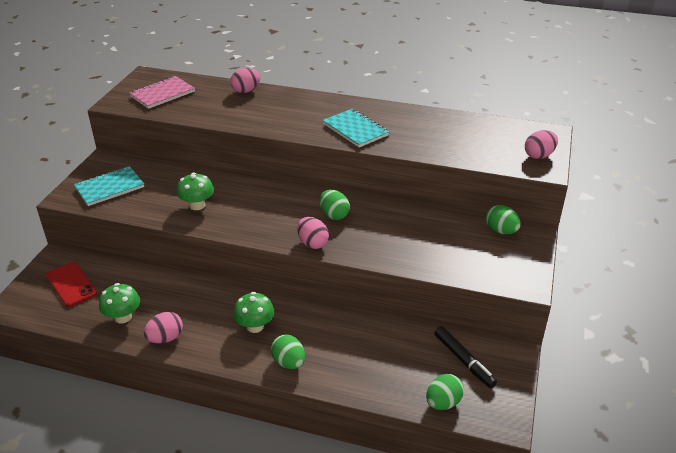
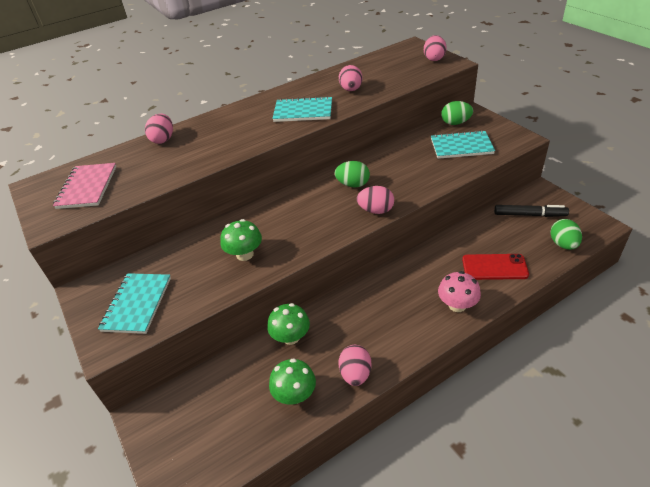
camera: 45 degrees left, 5 degrees up
(71, 284) = (201, 418): red phone -> red phone (494, 267)
(255, 326) = (396, 305): green mushroom -> green mushroom (291, 337)
(289, 362) = (457, 305): green egg -> pink mushroom
(419, 136) = (351, 90): none -> pink egg
(464, 251) = (461, 146): none -> turquoise notebook

